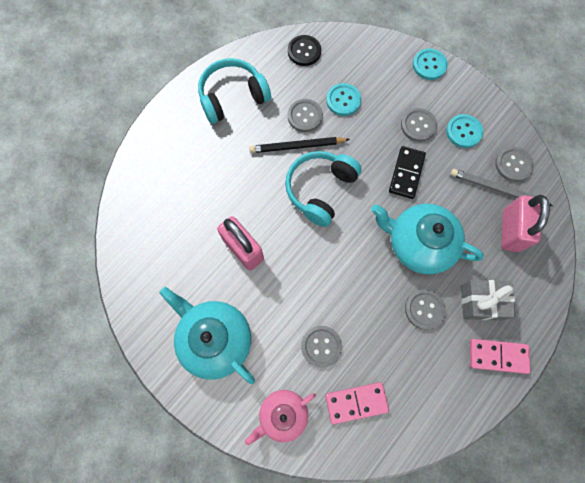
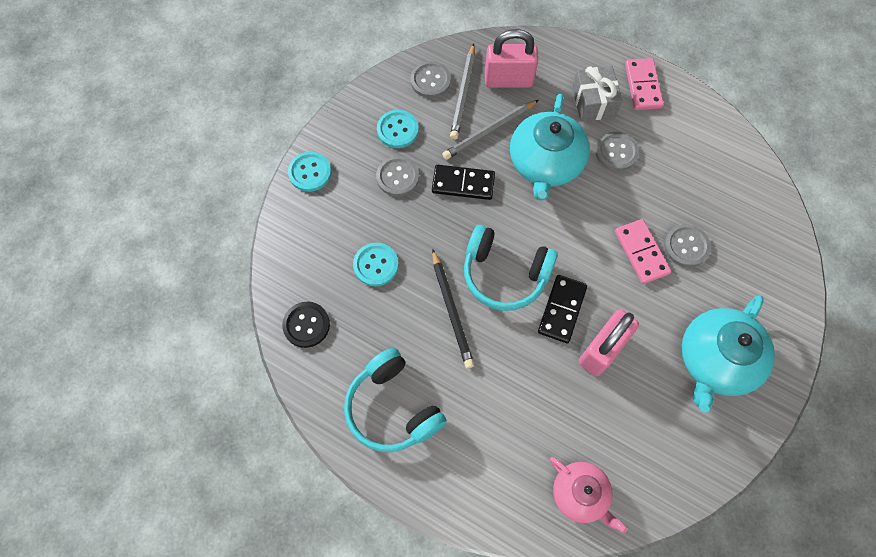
camera: 100 degrees left, 5 degrees down
(282, 226) = (561, 309): none -> black domino
(282, 415) = (768, 273): pink teapot -> pink teapot (580, 494)
(305, 116) = (406, 308): grey button -> none
(356, 402) = (730, 205): pink domino -> pink domino (641, 252)
(456, 204) = (489, 131): none -> grey pencil

